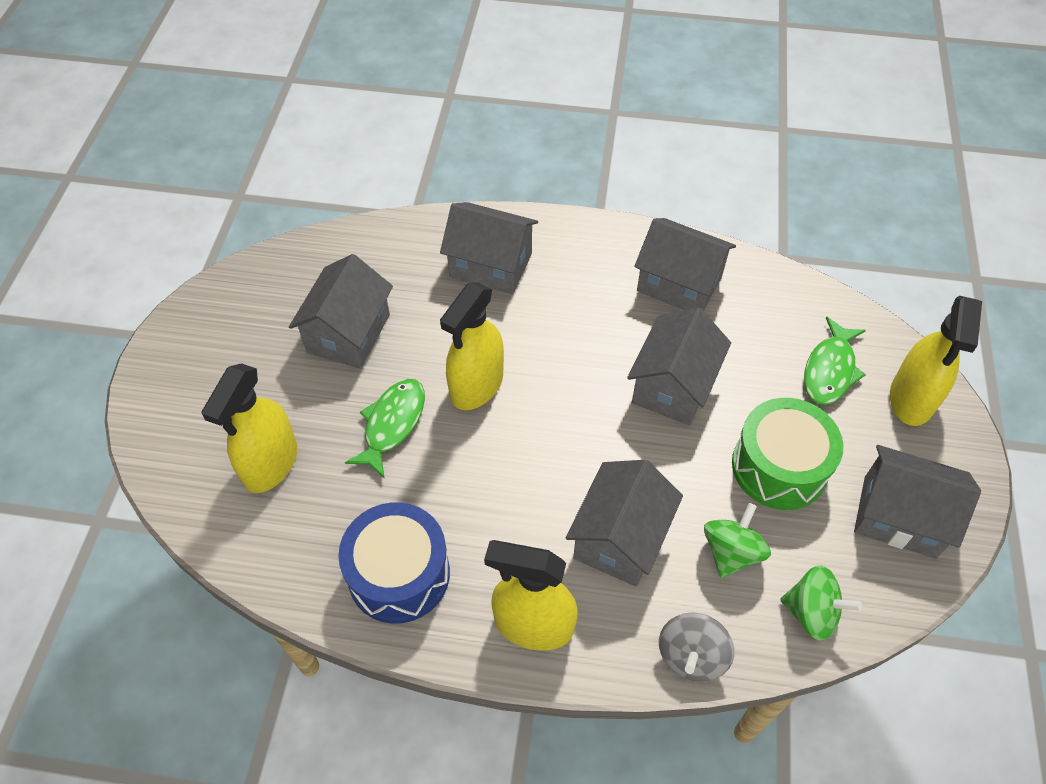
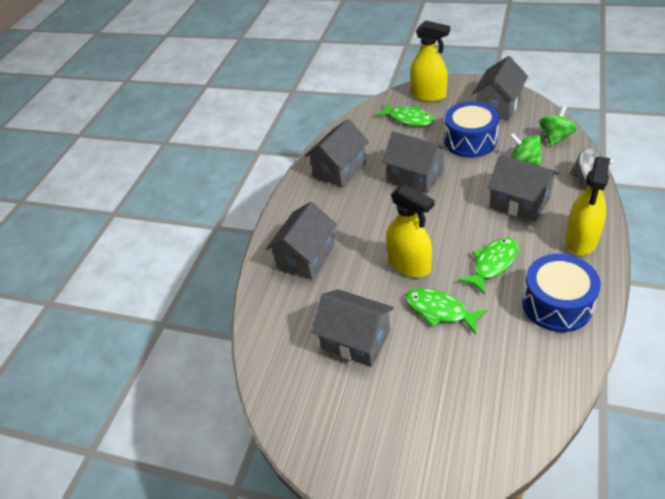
camera: 75 degrees left, 10 degrees down
(270, 464) = (474, 385): yellow spray bottle -> none
(479, 492) = (492, 264): none -> green fish
(779, 467) = (470, 141): green drum -> blue drum

